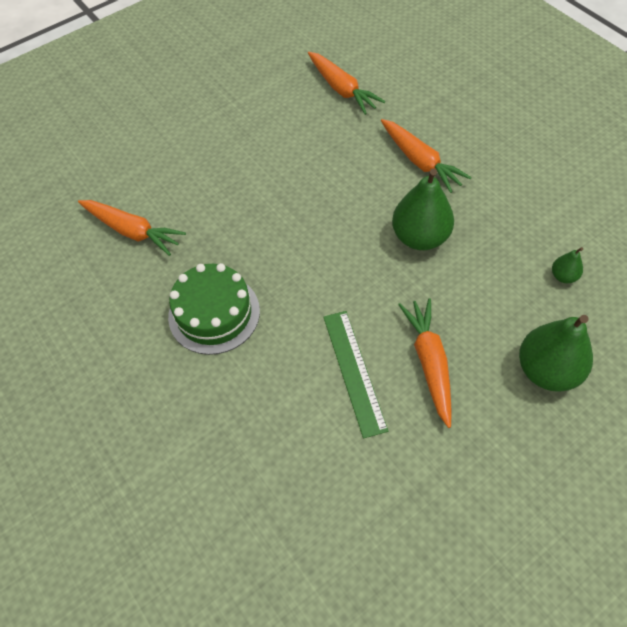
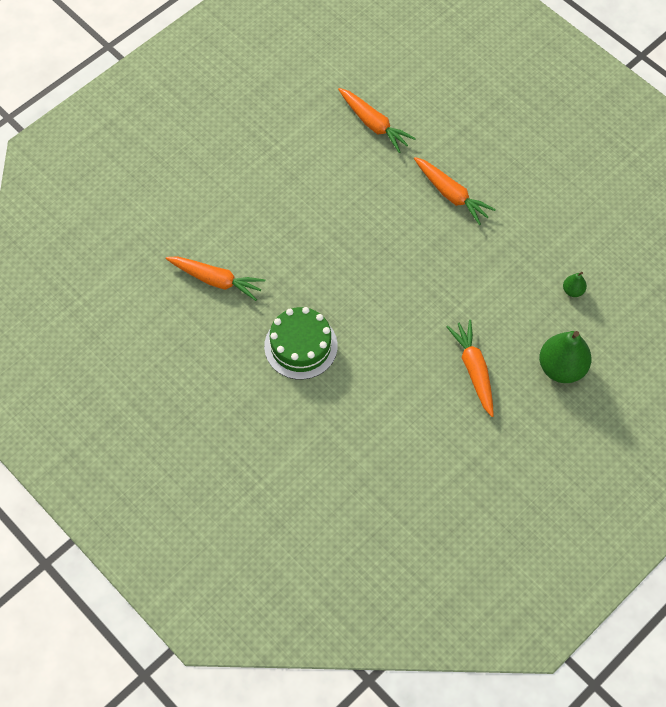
camera: 10 degrees left, 5 degrees up
(354, 371) = (417, 382): green ruler -> none
(420, 237) = (457, 266): green pear -> none

